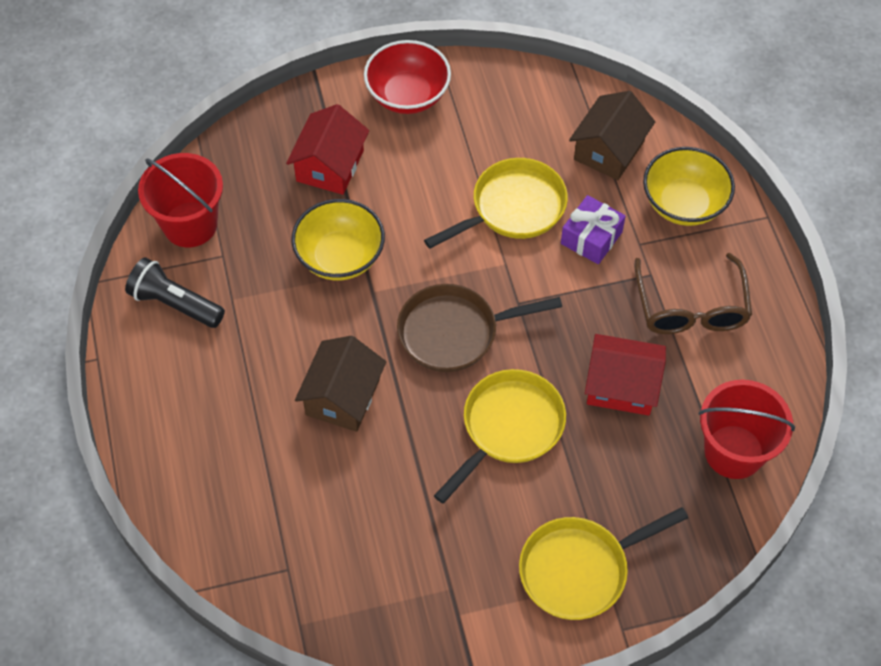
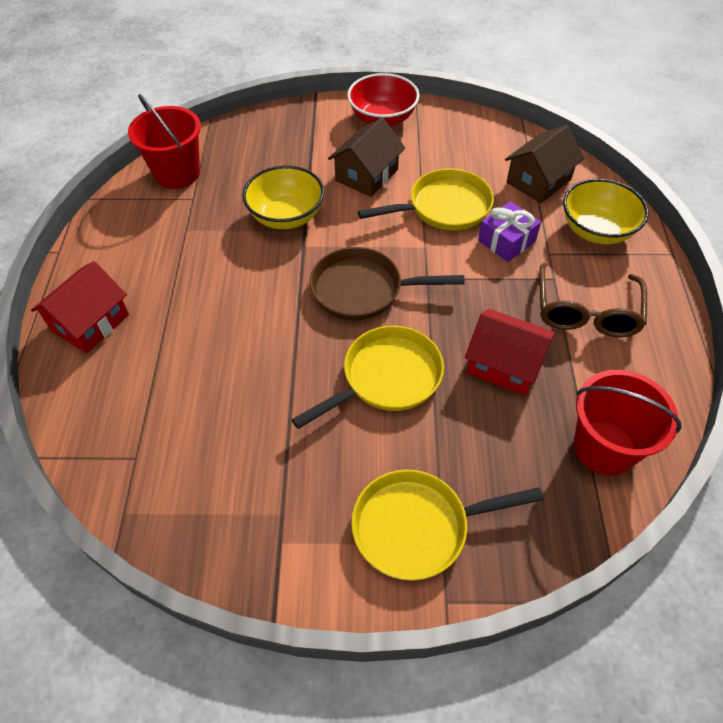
camera: 15 degrees right, 5 degrees down
(175, 304) = (139, 225): black flashlight -> none
(330, 166) = (303, 153): red house -> red house (90, 322)
(342, 397) = (246, 321): brown house -> brown house (366, 175)

